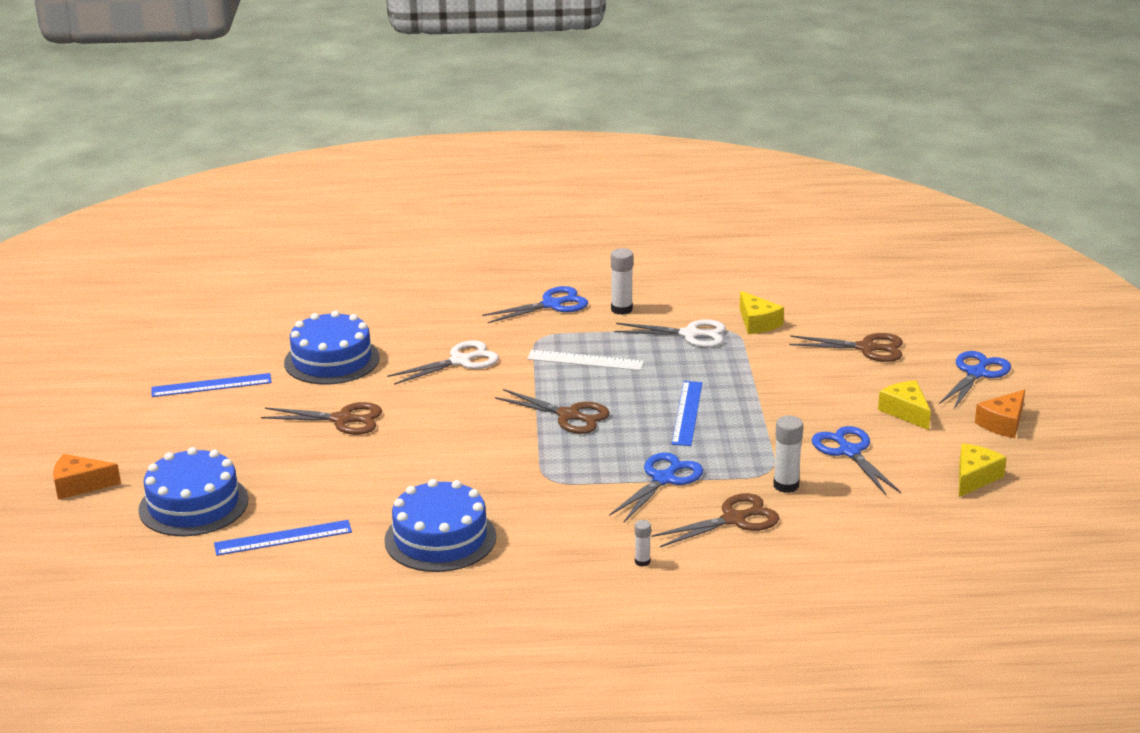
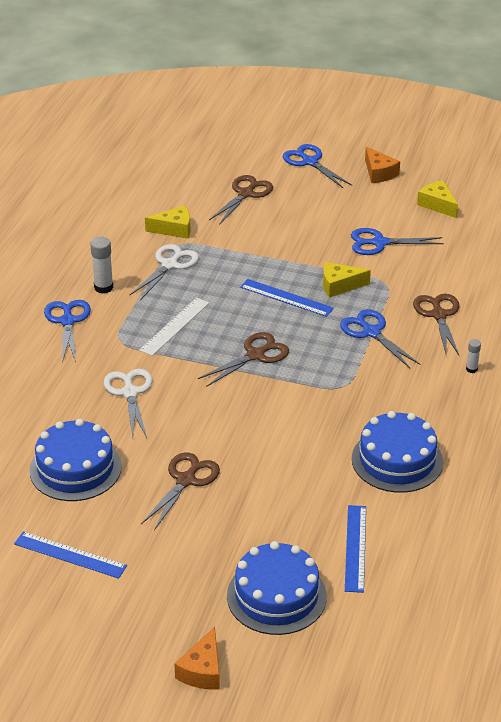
camera: 70 degrees left, 10 degrees up
(211, 385) = (70, 555): blue ruler -> blue ruler turned 75 degrees counterclockwise
(786, 485) = (408, 281): white glue stick -> none
(906, 412) = (342, 205): yellow cheese -> yellow cheese (339, 285)

